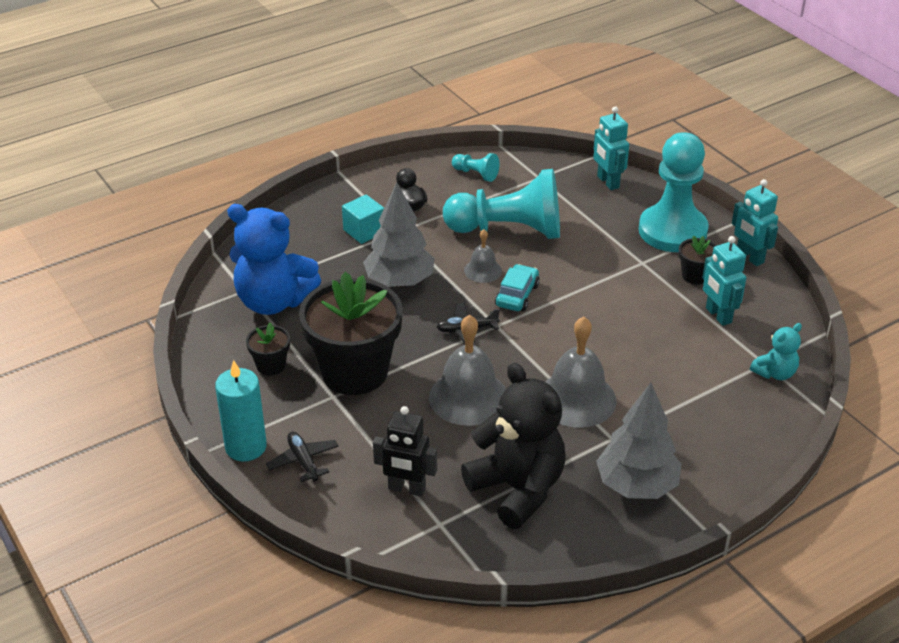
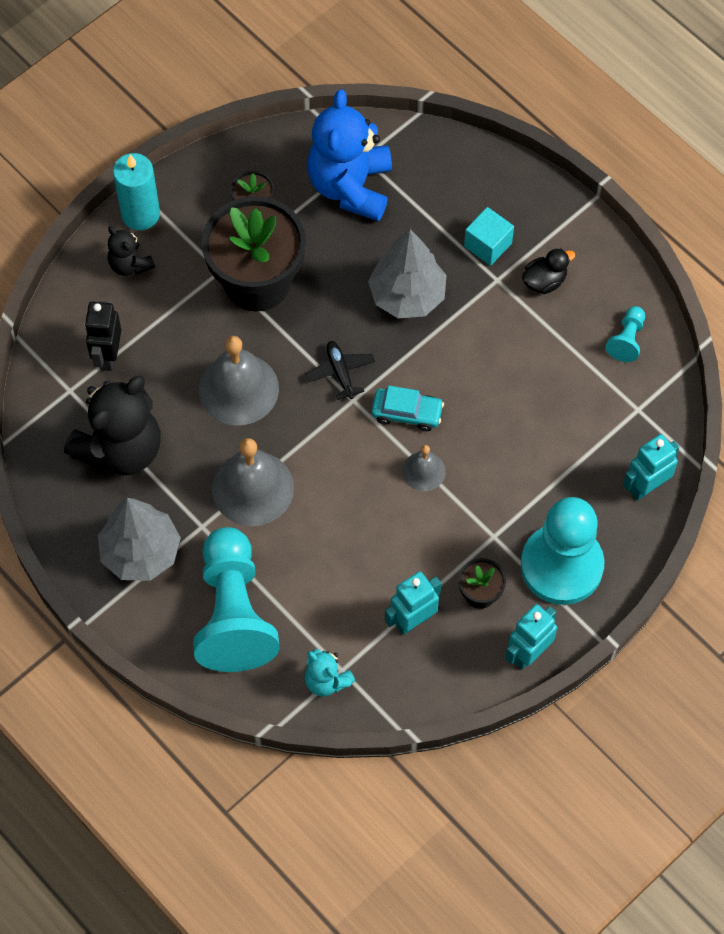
camera: 80 degrees right, 25 degrees up
(303, 461) = (130, 264): black plane -> black teddy bear
(483, 270) = (443, 373): grey bell -> grey bell (423, 471)
(508, 230) = (523, 390): turquoise pawn -> turquoise pawn (233, 613)

